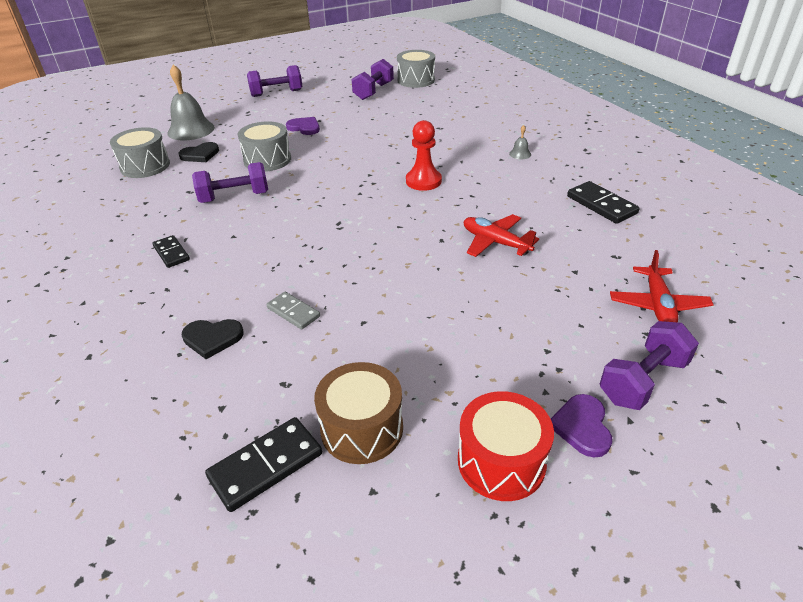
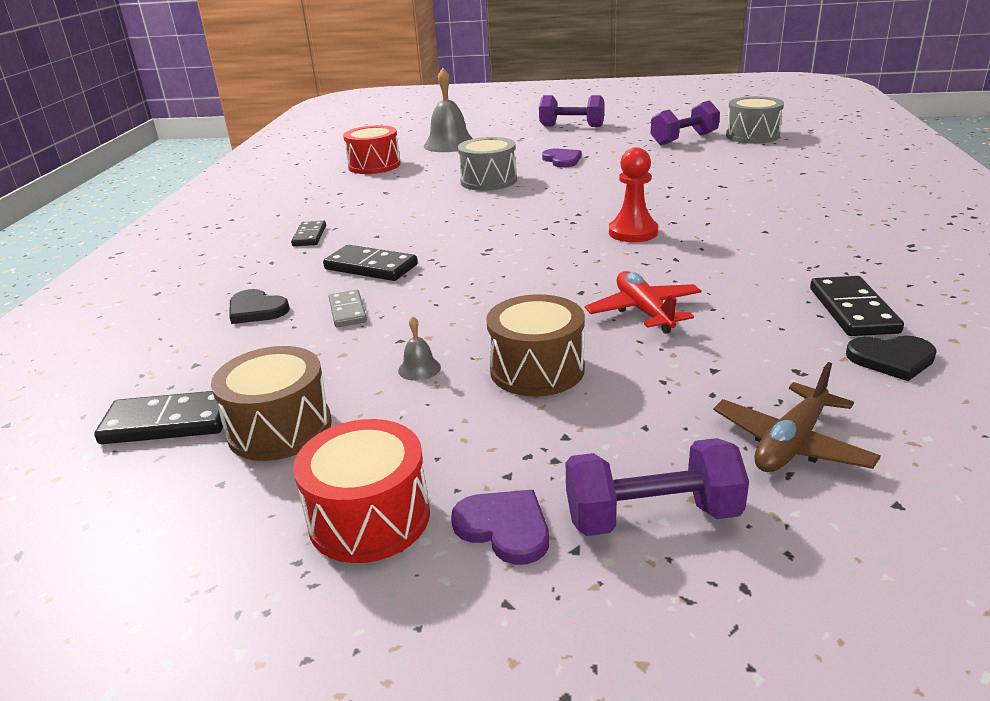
camera: 35 degrees right, 10 degrees down
(145, 166) = (374, 165): grey drum -> red drum
(200, 155) = (432, 165): black heart -> black heart (891, 359)
(234, 197) = (418, 205): purple dumbbell -> none
(264, 266) = (371, 267): none -> black domino
(480, 310) = (537, 369): none -> brown drum
(520, 154) = (800, 231): grey bell -> grey bell (419, 369)
(582, 426) = (504, 528): purple heart -> purple heart turned 90 degrees clockwise
(657, 305) = (791, 443): red plane -> brown plane

